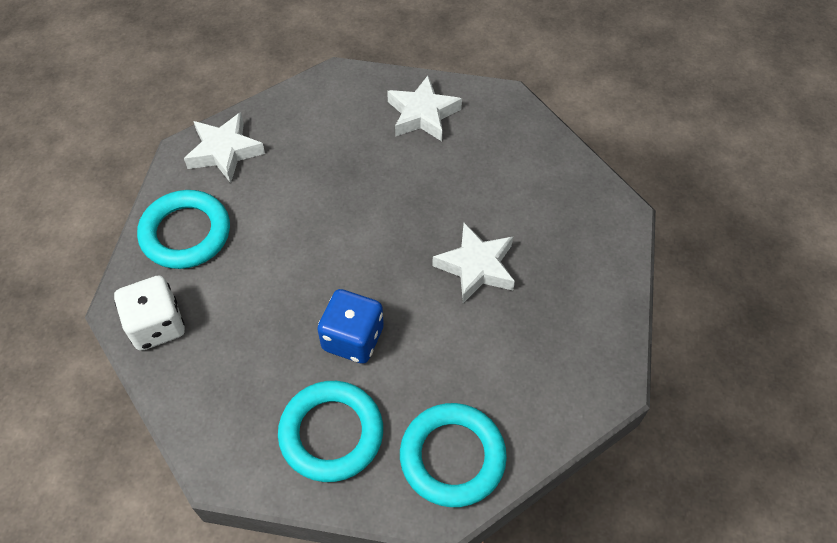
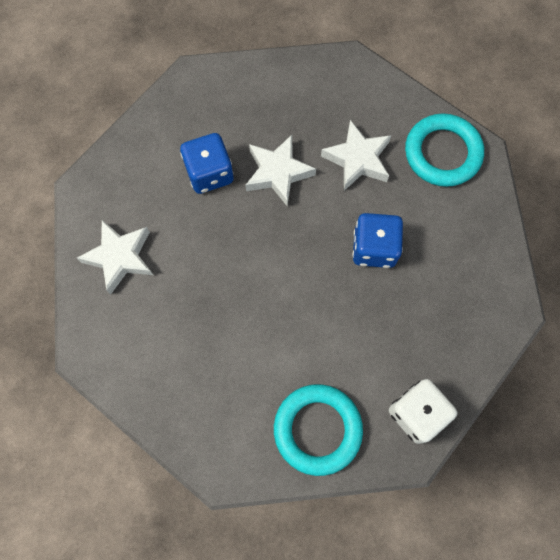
camera: 105 degrees left, 15 degrees up
(224, 151) = (212, 432): white star -> white star (357, 159)
(331, 433) = (456, 239): turquoise ring -> none
(493, 203) = (209, 173): none -> blue dice

